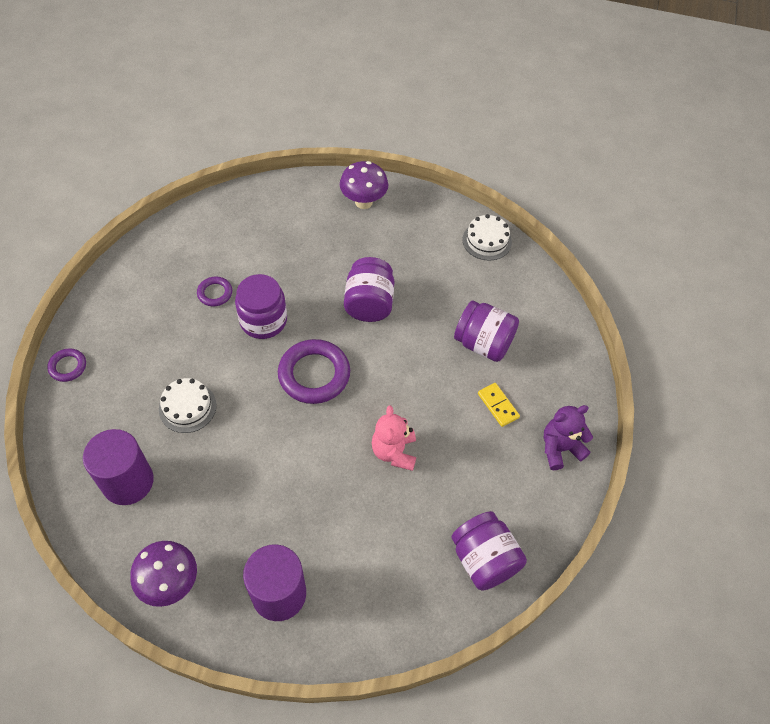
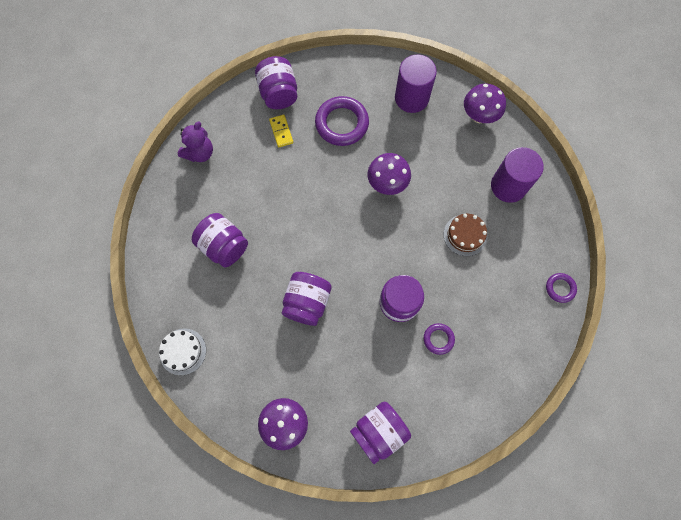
camera: 165 degrees left, 15 degrees up
(187, 407) = (465, 235): white cake -> brown cake
(270, 209) = (379, 432): none -> purple jar
(297, 453) = (387, 184): none -> purple mushroom
(314, 374) = (365, 244): purple ring -> purple ring (342, 123)
(394, 452) = (318, 172): pink teddy bear -> none
(498, 405) = (231, 192): yellow domino -> yellow domino (281, 132)
(560, 448) = (199, 153): purple teddy bear -> purple teddy bear turned 45 degrees counterclockwise

